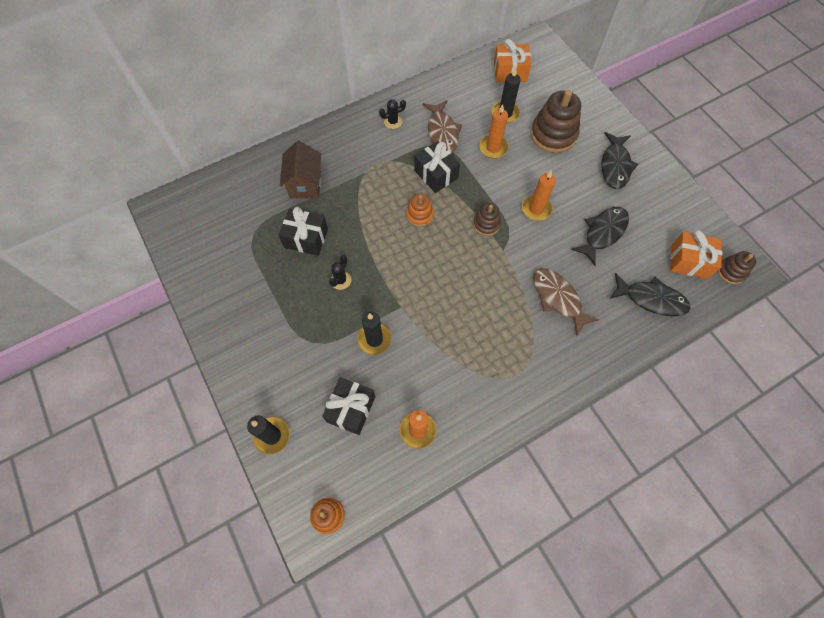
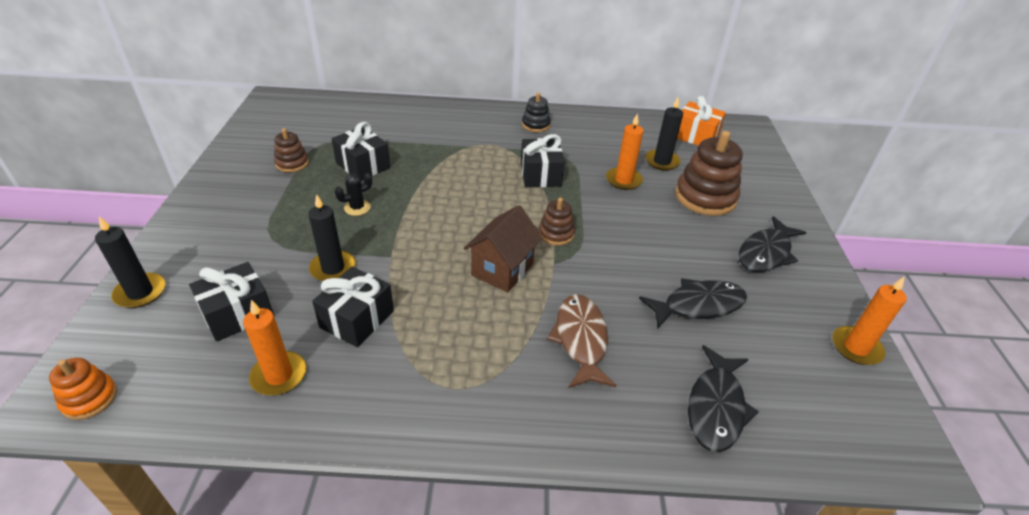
camera: 30 degrees right, 25 degrees down
(305, 184) = (407, 132): brown house -> brown house (502, 269)
(393, 122) = (536, 125): black cactus -> black stacking toy
(419, 215) = (490, 196): orange stacking toy -> none
(425, 366) = (357, 319): none -> black gift
(442, 132) = (578, 149): brown fish -> none
(536, 209) = (628, 247): orange candle -> orange candle (856, 348)
(651, 299) = (716, 407): black fish -> black fish turned 60 degrees clockwise
(689, 261) = (810, 394): orange gift -> none
(731, 271) = (876, 441): brown stacking toy -> brown stacking toy (292, 163)

